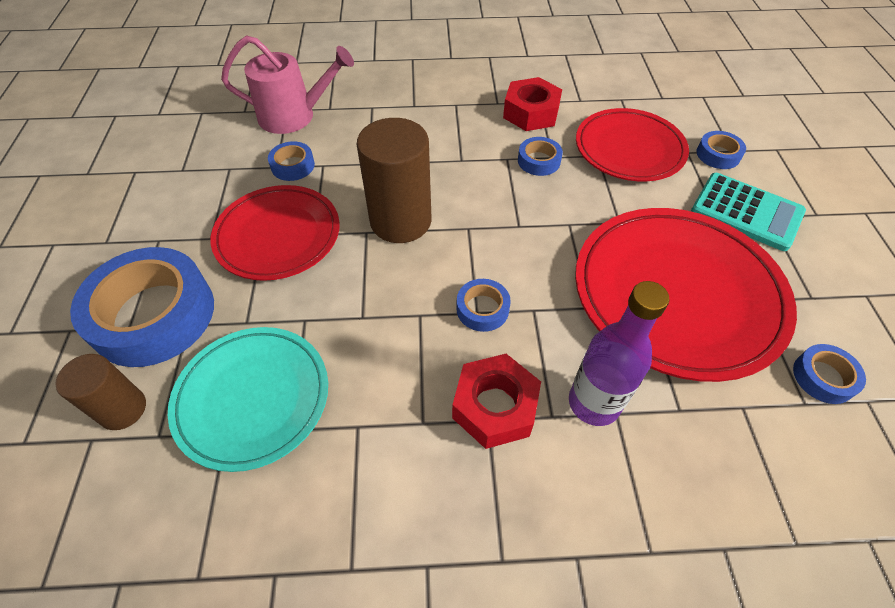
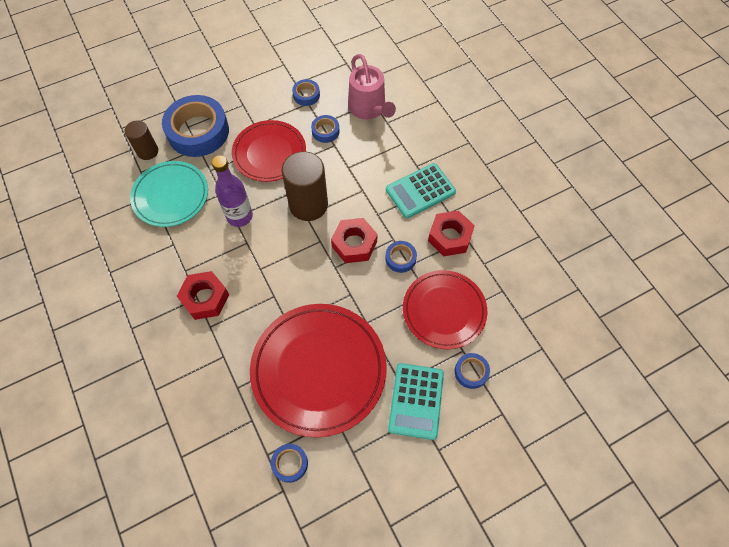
camera: 65 degrees right, 10 degrees up
(452, 114) = (420, 191): none -> turquoise calculator
(482, 309) = (263, 271): blue tape -> blue tape (306, 95)
(493, 195) = (354, 244): none -> red nut
(594, 403) = (225, 344): purple bottle -> purple bottle (239, 216)

